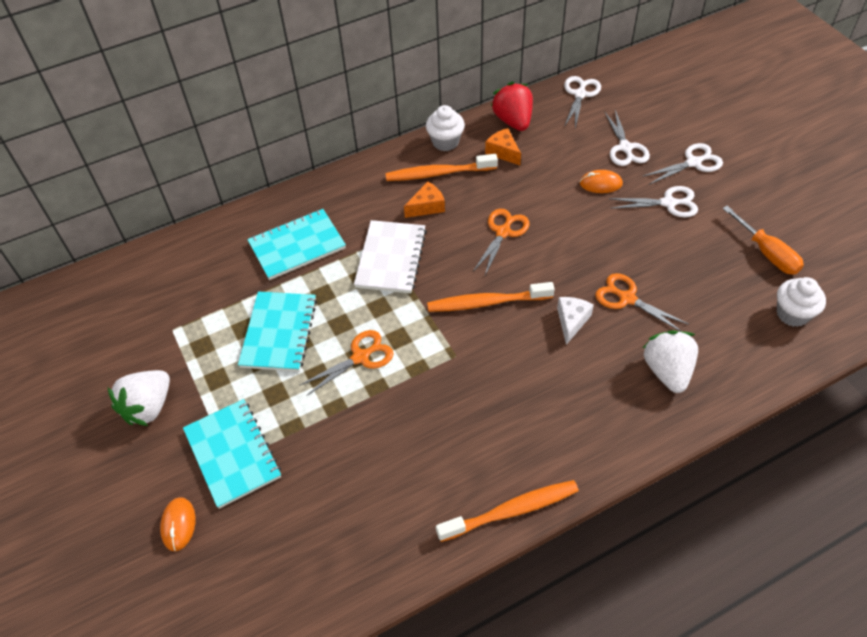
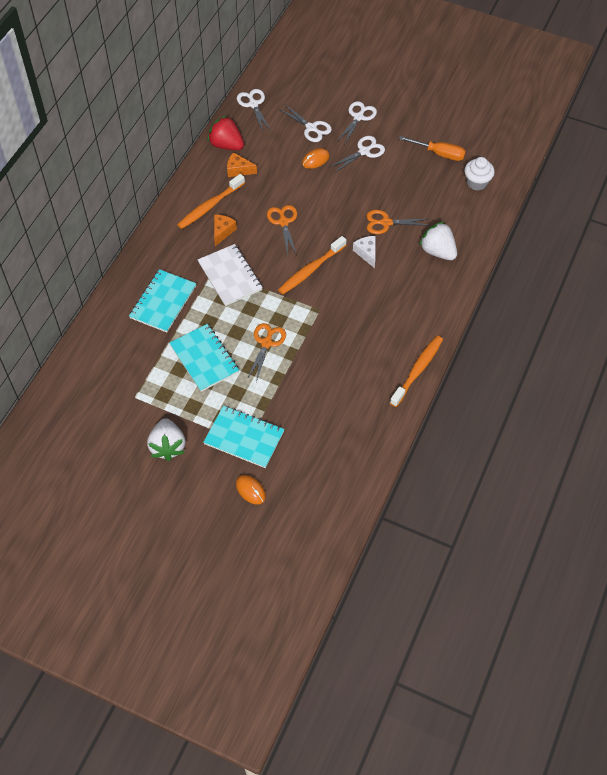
camera: 40 degrees left, 5 degrees up
(445, 142) = (195, 182): white cupcake -> none

